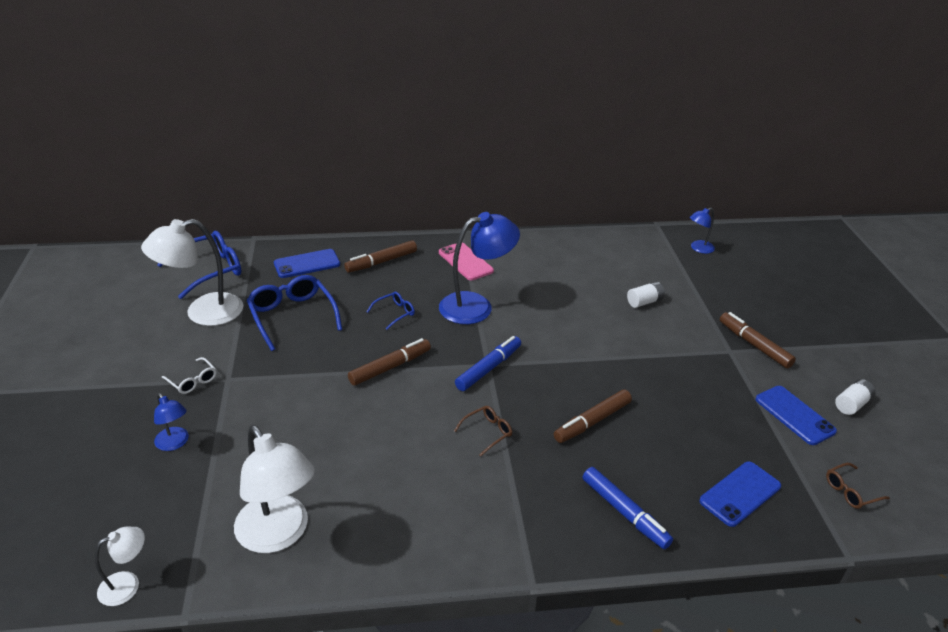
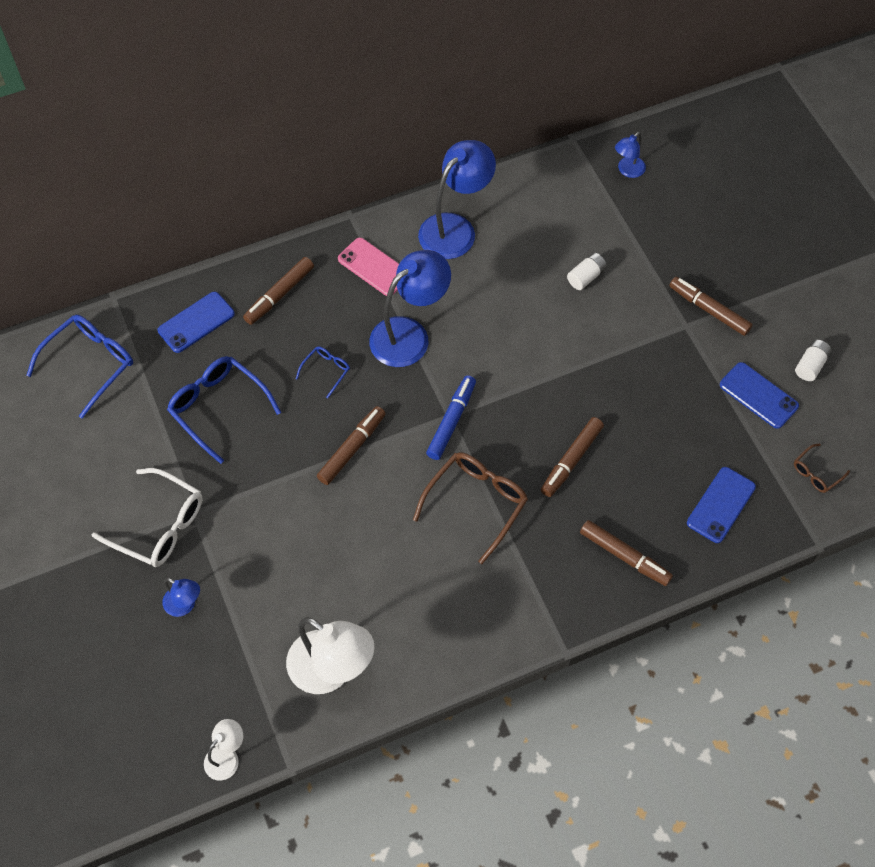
camera: 15 degrees left, 25 degrees up
(193, 381) = (160, 526): white glasses -> white glasses, size x1.97
(203, 313) = (118, 431): white lamp -> none
(487, 432) = (477, 502): brown glasses -> brown glasses, size x1.97
(542, 253) = (455, 228): none -> blue lamp
(624, 512) = (624, 556): blue marker -> brown marker

